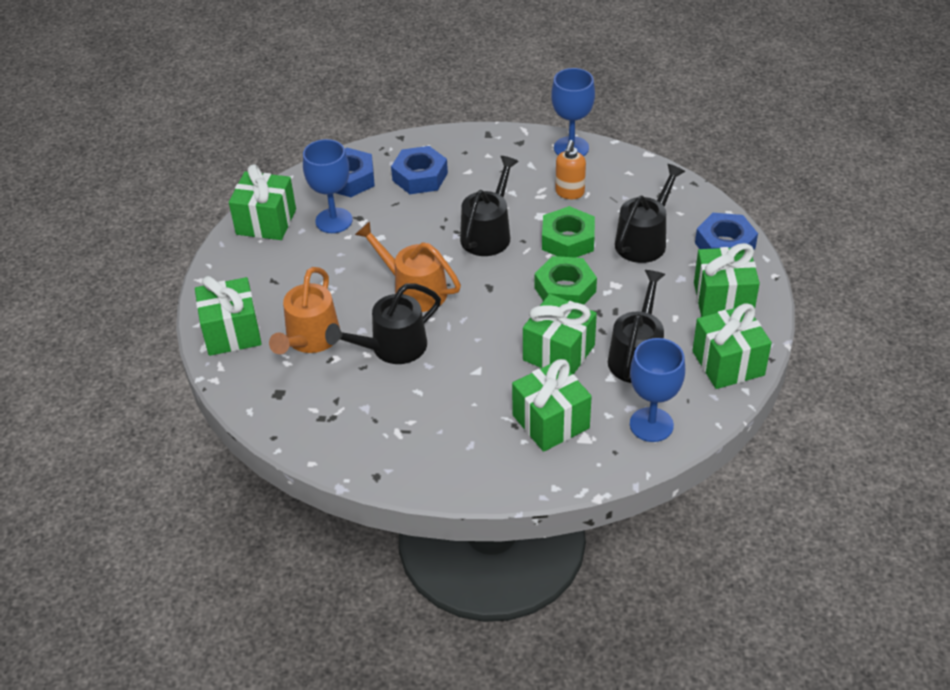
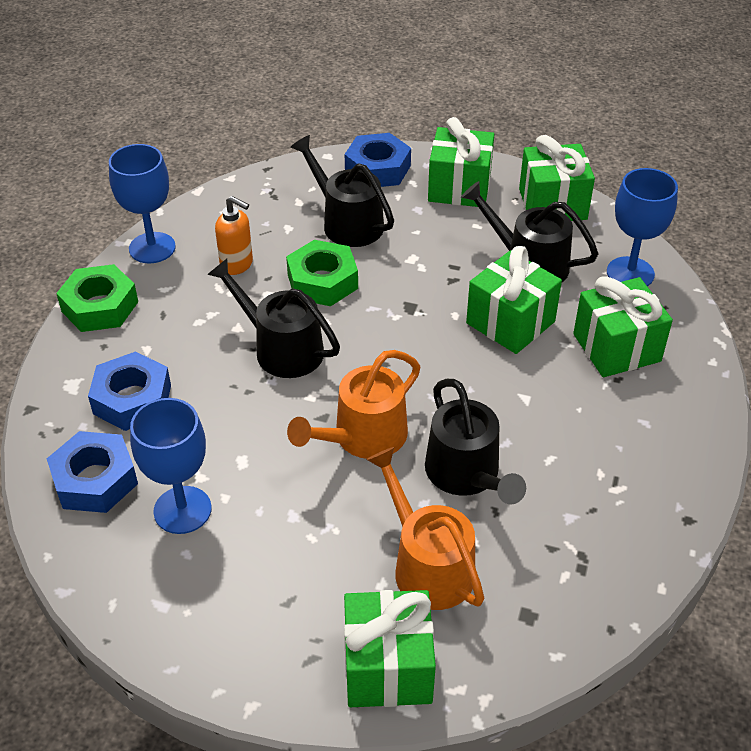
camera: 80 degrees left, 0 degrees up
(266, 222) = (146, 599): green gift -> none
(310, 339) = (428, 565): orange watering can -> orange watering can turned 150 degrees counterclockwise
(565, 290) = (408, 299): green nut -> green nut (100, 306)

